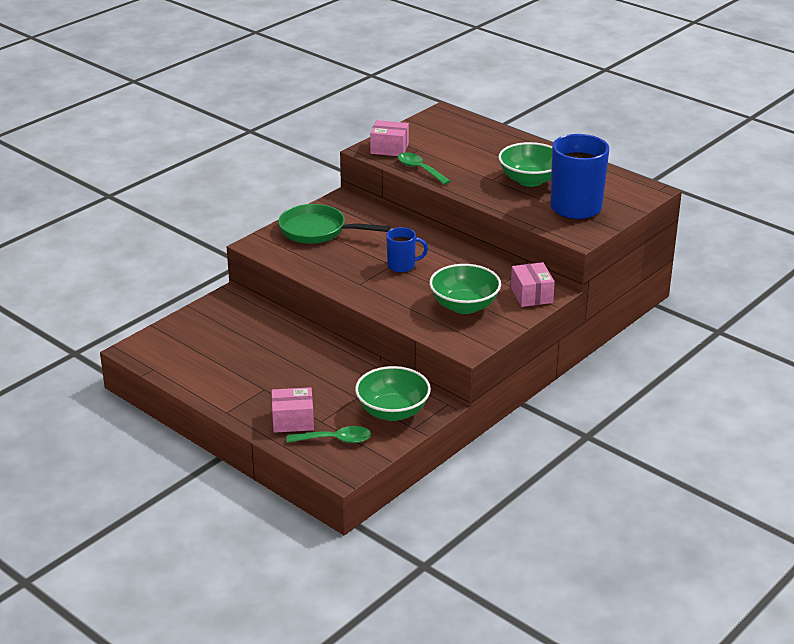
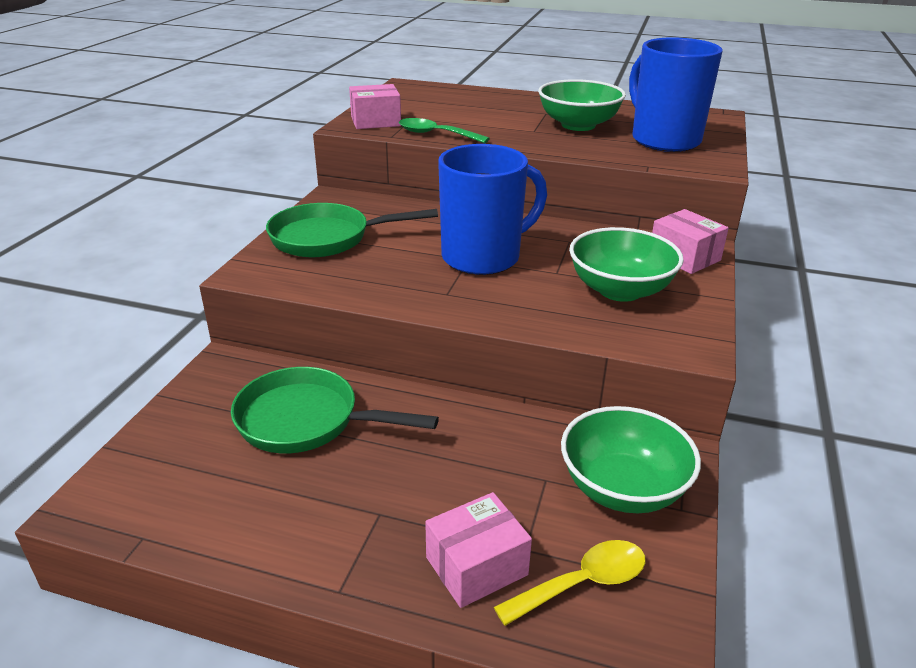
camera: 25 degrees left, 0 degrees up
(255, 338) = (306, 421): none -> green pan
(335, 440) = (582, 583): green spoon -> yellow spoon
(402, 266) = (483, 257): blue mug -> blue mug, size x1.90

